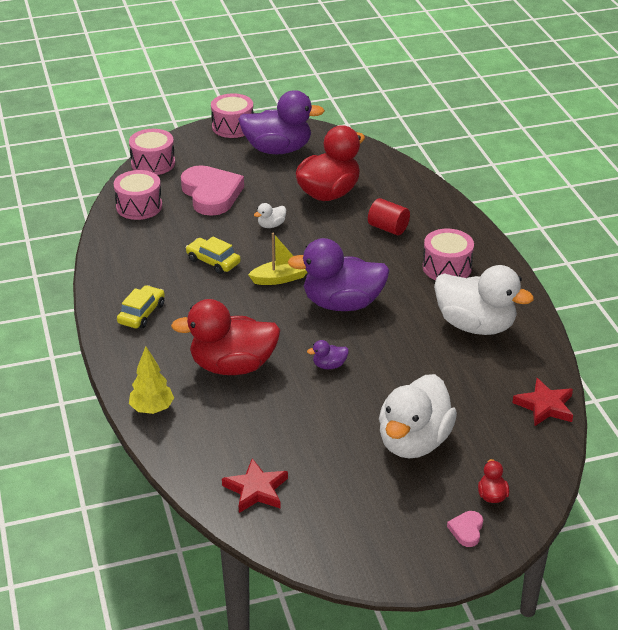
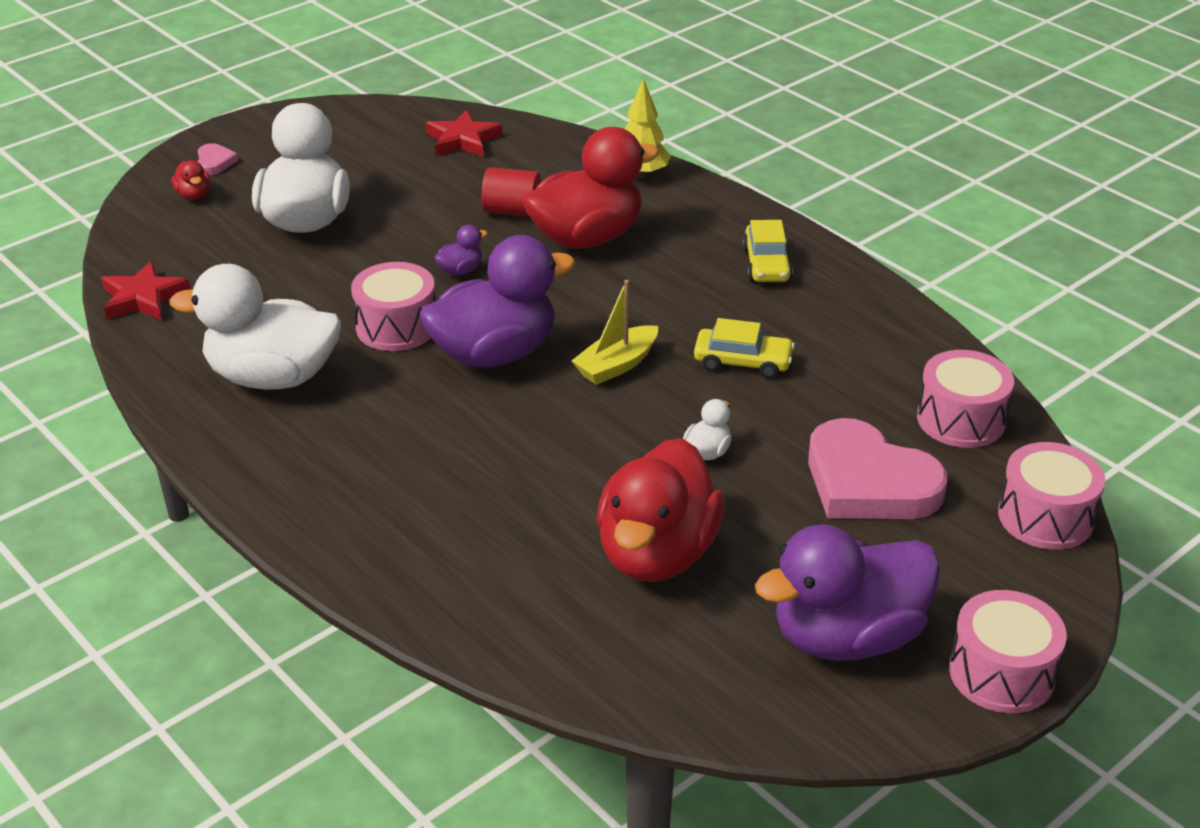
camera: 155 degrees right, 0 degrees up
(388, 228) = (497, 509): red cylinder -> red cylinder (512, 211)
(447, 267) = (355, 461): pink drum -> pink drum (396, 326)

